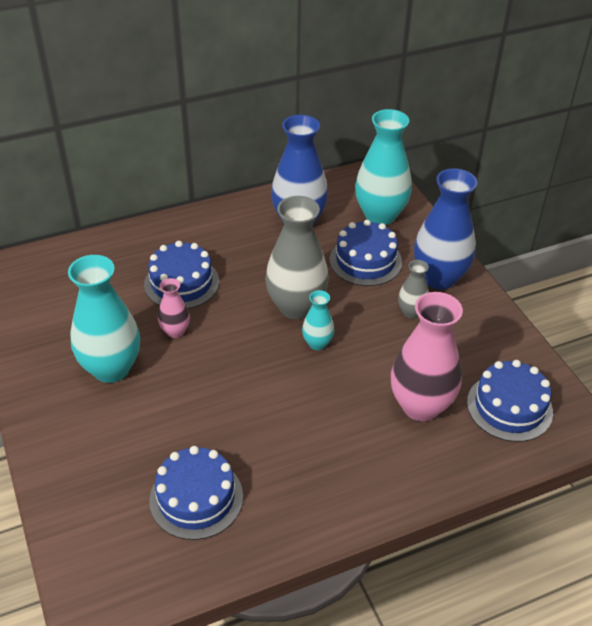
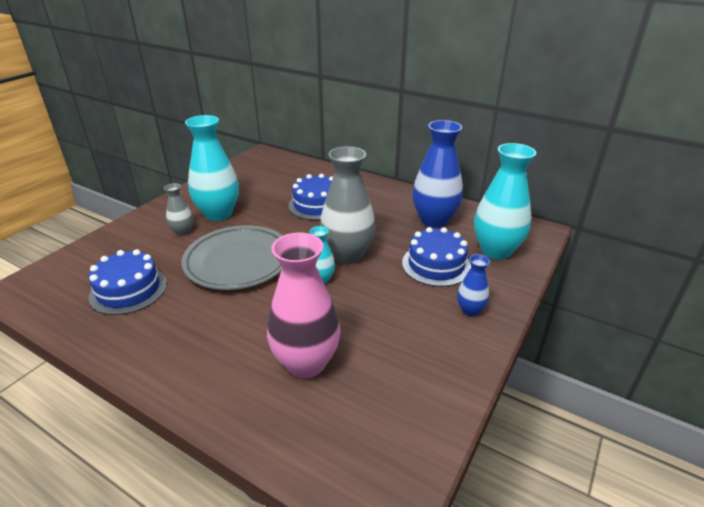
camera: 55 degrees right, 10 degrees down
(175, 331) = (271, 220): pink vase -> none
(230, 390) = (238, 262): none -> grey plate
(411, 312) = (409, 311): grey vase -> grey vase (182, 232)
(439, 278) = (470, 310): blue vase -> blue vase, size x0.50
(509, 407) = (360, 427): blue cake -> none

